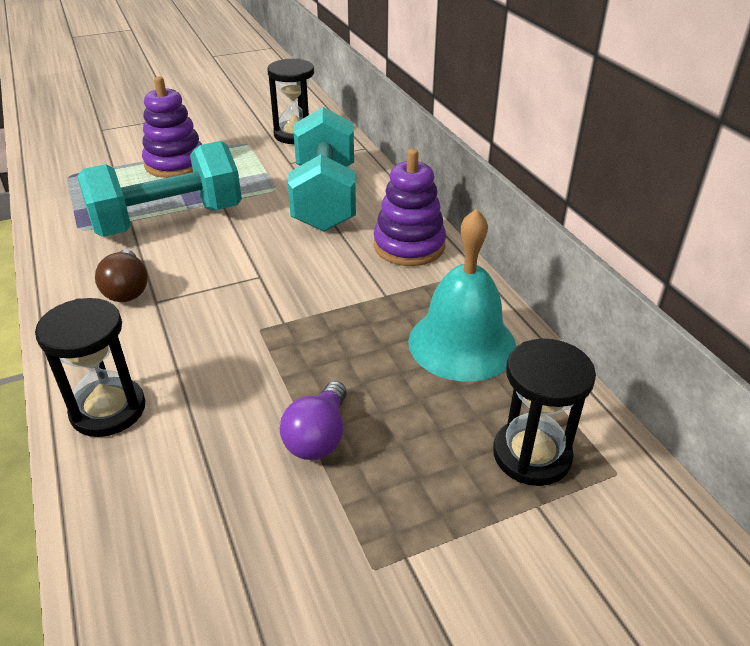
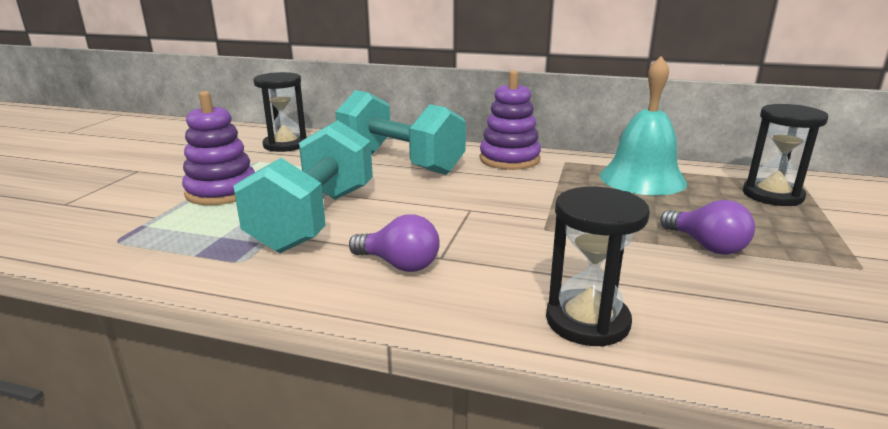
camera: 50 degrees left, 15 degrees down
(127, 289) = (399, 264): brown light bulb -> purple light bulb

